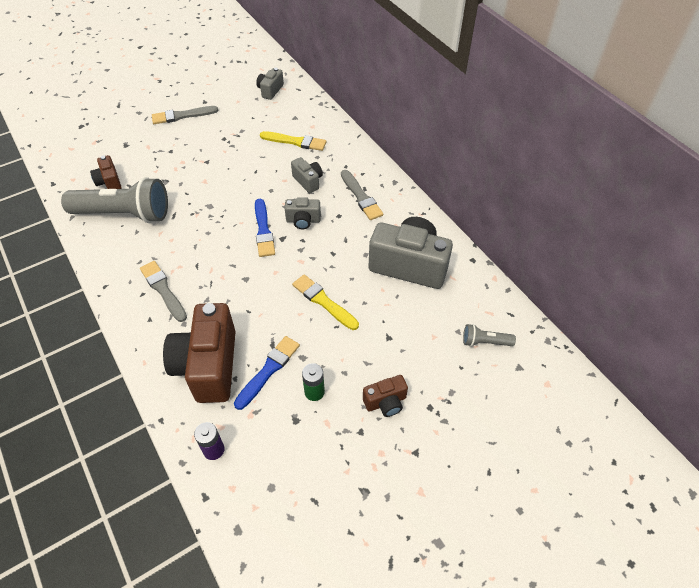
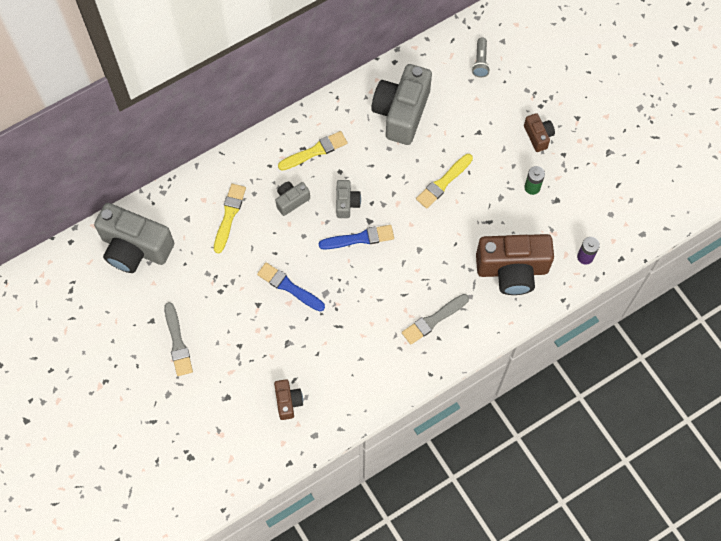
camera: 90 degrees left, 15 degrees up
(109, 182) = (288, 402): brown camera -> brown camera turned 75 degrees counterclockwise
(124, 214) = (336, 375): grey flashlight -> none
(268, 370) = (514, 223): blue brush -> blue brush (289, 287)
(270, 90) = (135, 248): grey camera -> grey camera, size x2.08
(361, 197) = (315, 151): grey brush -> yellow brush

